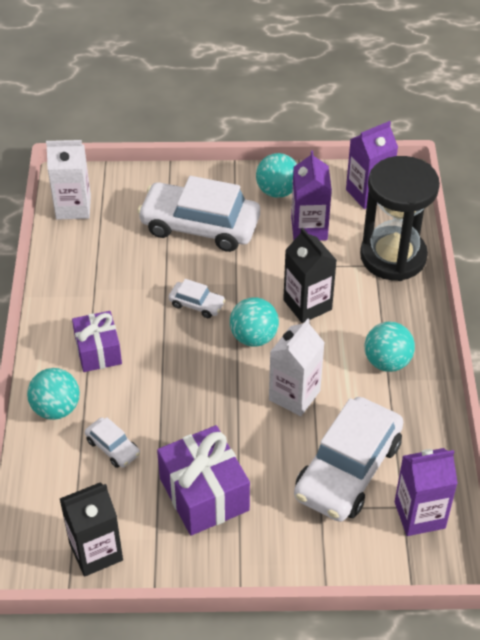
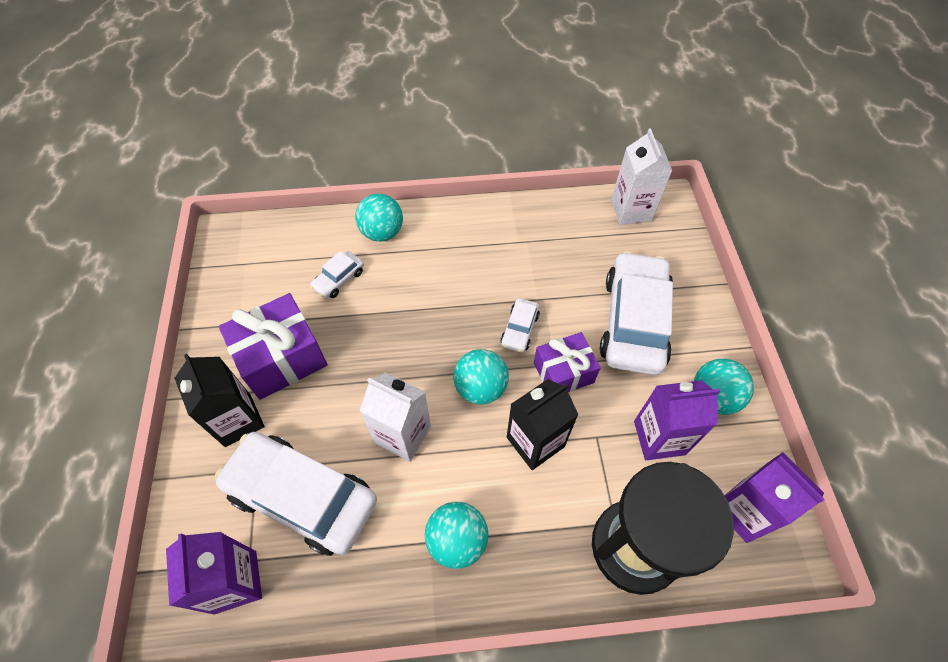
camera: 85 degrees right, 10 degrees up
(96, 552) = (230, 281): black carton -> black carton (238, 420)
(98, 351) = (450, 254): purple gift -> purple gift (563, 372)

